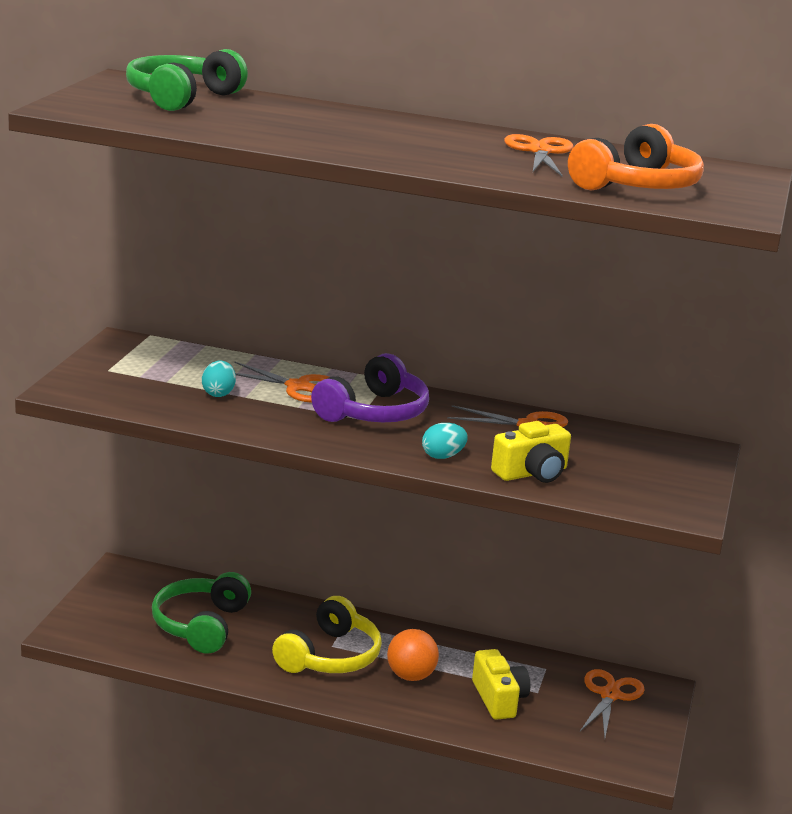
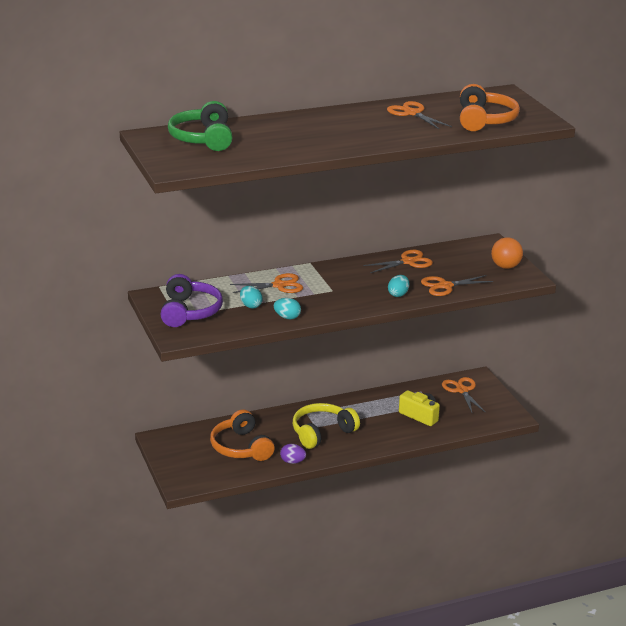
camera: 35 degrees left, 5 degrees up
(201, 625) = (241, 447): green headphones -> orange headphones
(238, 673) = (292, 462): none -> purple egg
(239, 423) = (287, 317): none -> turquoise egg
(330, 656) = (322, 432): yellow headphones -> yellow headphones turned 120 degrees counterclockwise
(374, 412) = (334, 284): purple headphones -> purple headphones (189, 312)
(410, 676) = (370, 424): orange ball -> orange ball (505, 266)
(532, 473) = (445, 286): yellow camera -> orange scissors

